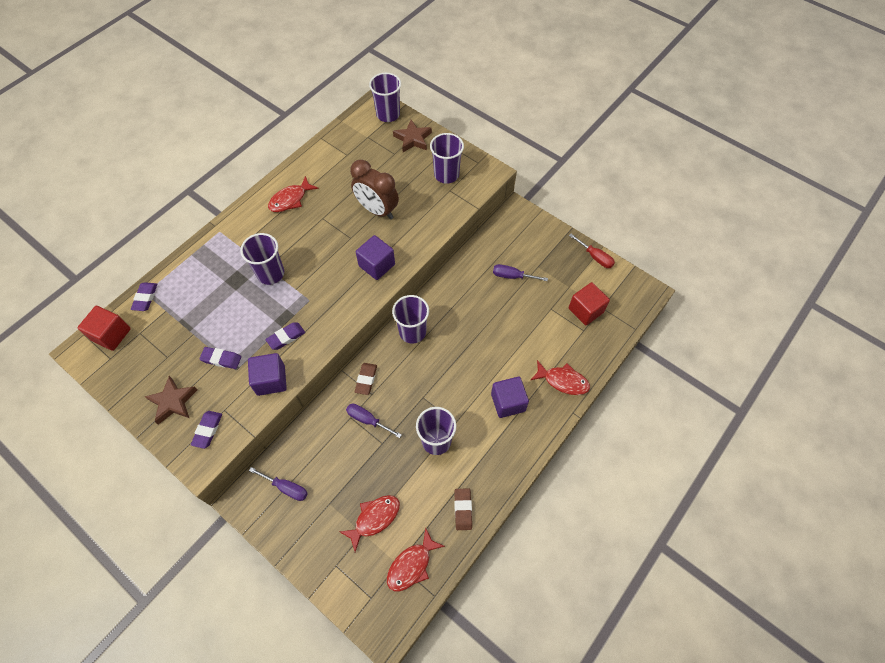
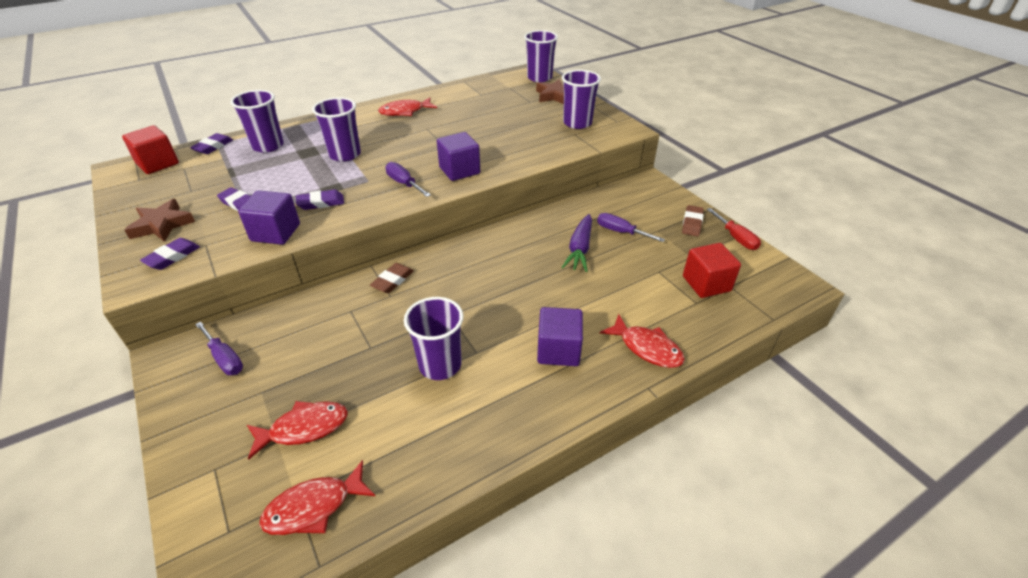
camera: 20 degrees right, 20 degrees down
(367, 420) = (368, 319): purple screwdriver -> purple screwdriver (404, 183)
(377, 210) = (487, 133): brown clock -> none
(412, 332) = (474, 252): purple cup -> purple cup (268, 146)
(463, 509) = (430, 458): brown eraser -> brown eraser (692, 223)
(488, 303) = (579, 249): none -> purple carrot

